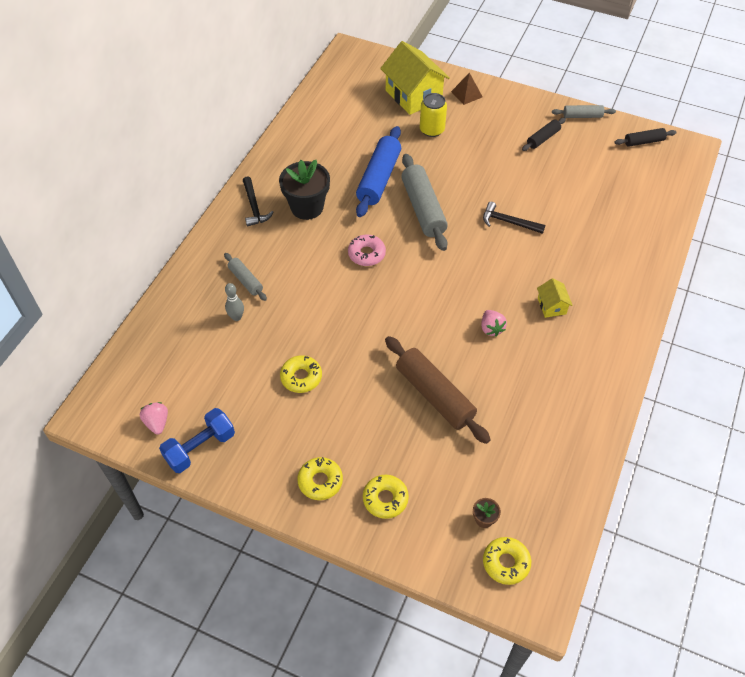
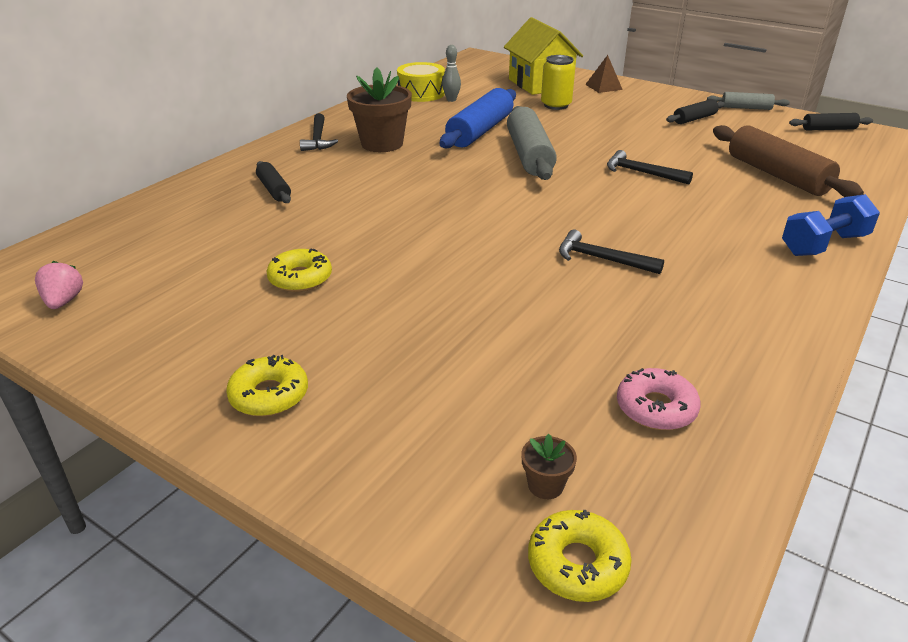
camera: 10 degrees right, 20 degrees down
(200, 448) = (106, 334): blue dumbbell -> blue dumbbell (824, 245)
(236, 317) = (243, 217): grey bowling pin -> grey bowling pin (451, 100)
(246, 280) = (274, 190): grey rolling pin -> black rolling pin
(307, 207) = (382, 144): black flower pot -> brown flower pot
(317, 123) = (421, 93): none -> yellow drum
(366, 254) = (442, 182): pink donut -> pink donut (656, 408)
(385, 499) = (370, 432): yellow donut -> none
(434, 395) = (496, 317): brown rolling pin -> brown rolling pin (777, 175)
(491, 328) = (602, 259): pink strawberry -> black hammer
(551, 306) = (697, 246): yellow house -> none

